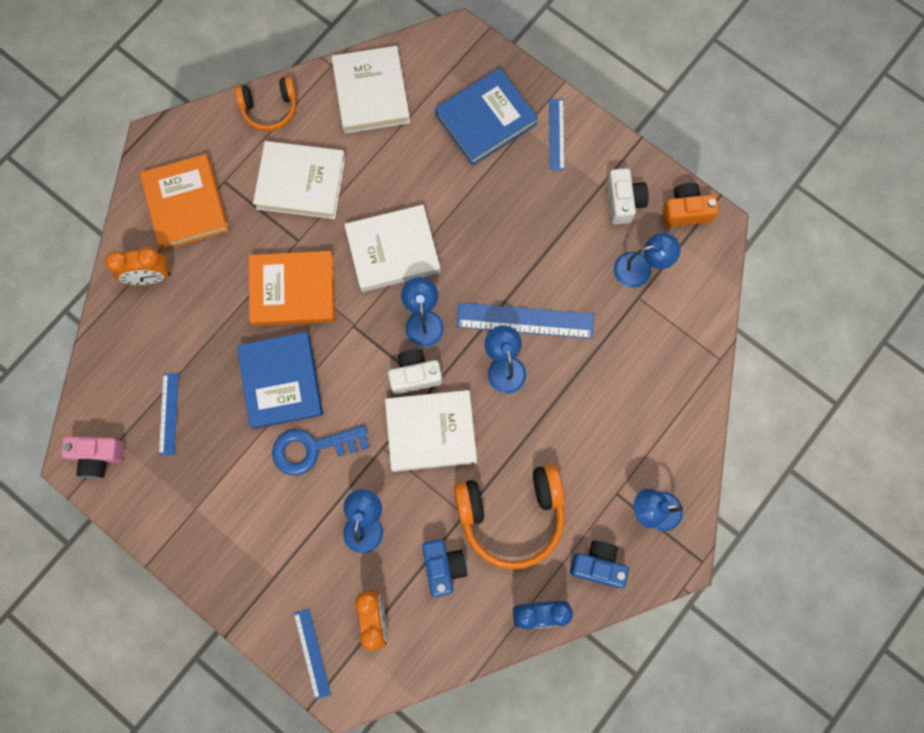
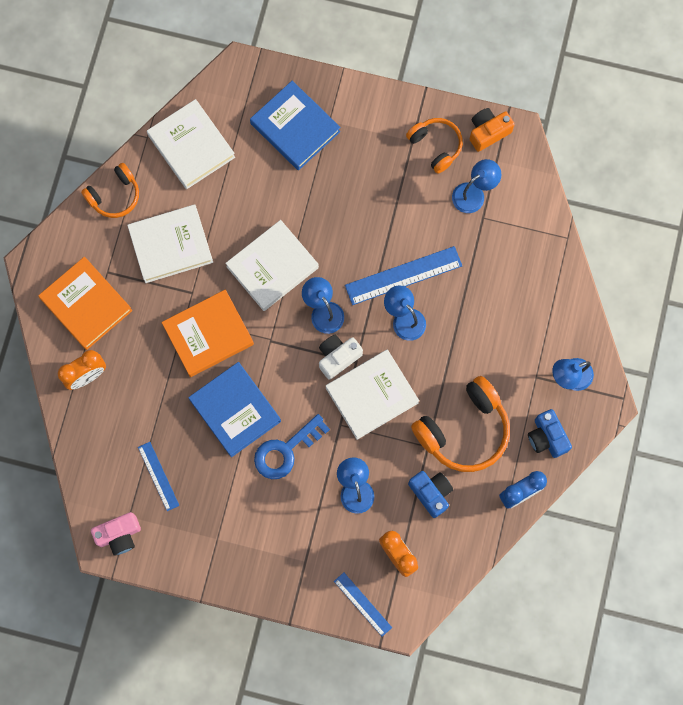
camera: 25 degrees left, 0 degrees up
(486, 120) = (295, 127): blue book -> blue book turned 75 degrees counterclockwise
(556, 134) = (357, 115): blue ruler -> none
(598, 565) = (547, 437): blue camera -> blue camera turned 105 degrees counterclockwise
(623, 201) = (436, 146): white camera -> orange headphones

